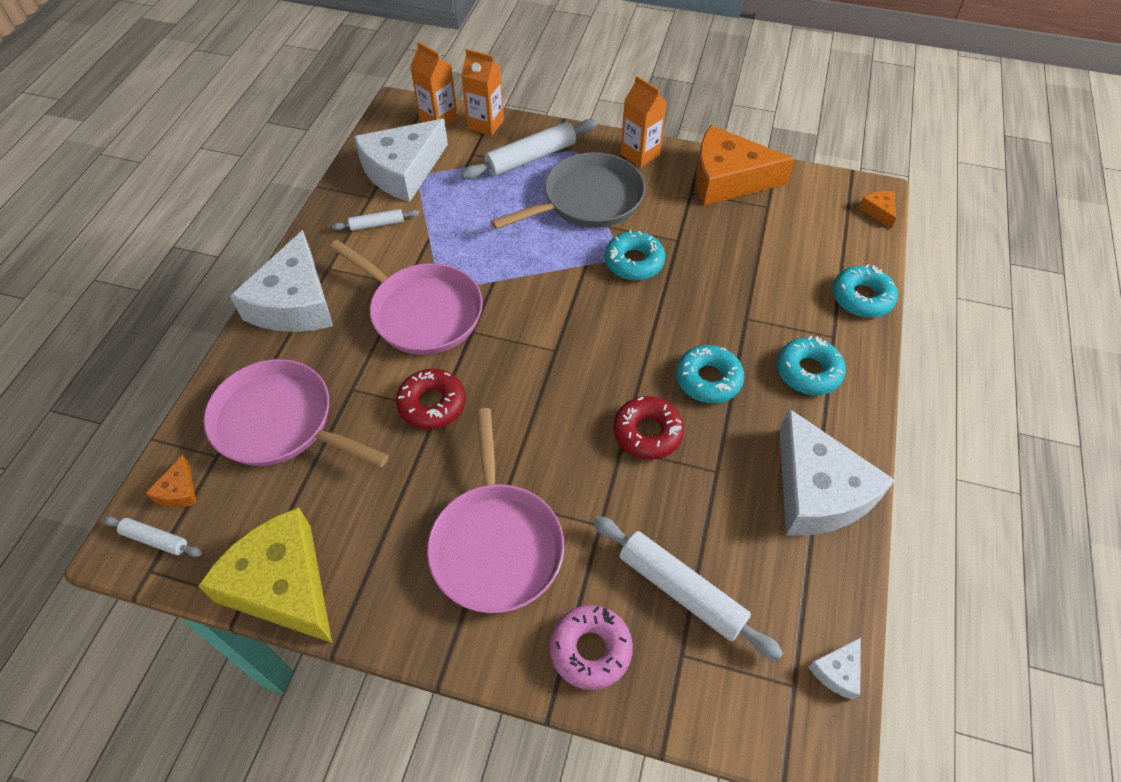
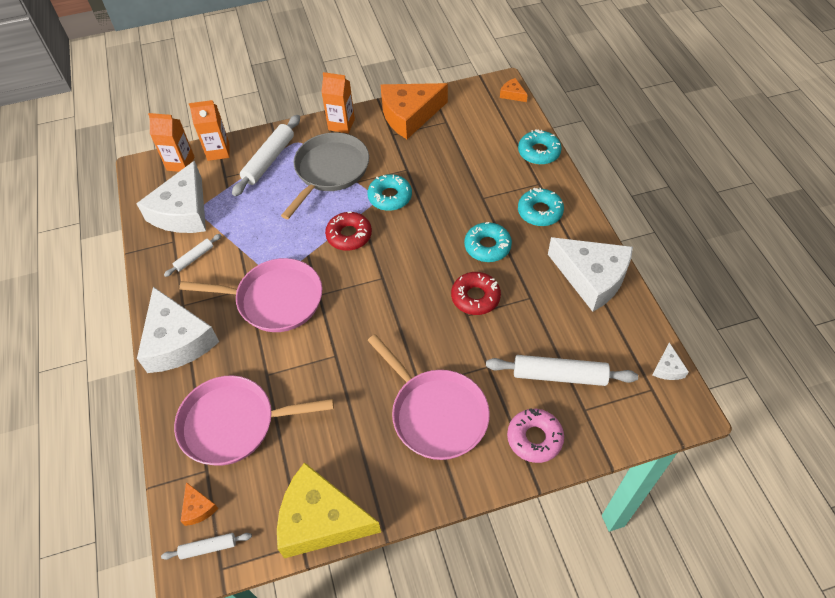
camera: 30 degrees left, 0 degrees up
(432, 404) = (329, 354): red donut -> red donut (349, 235)

